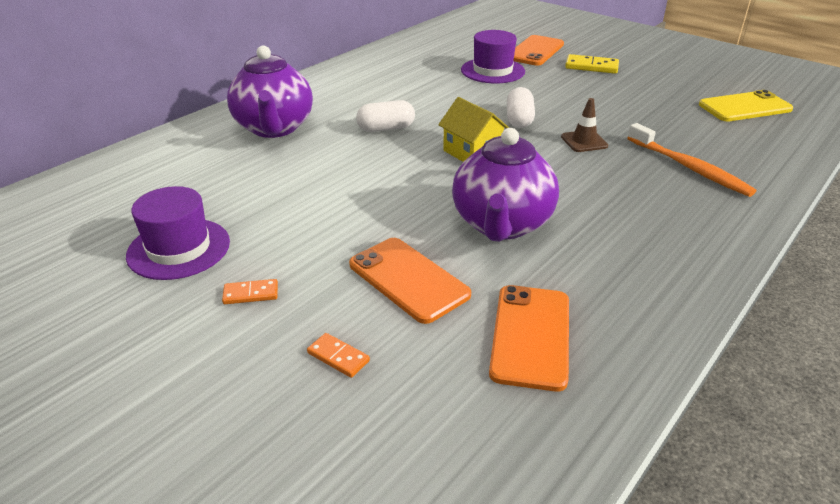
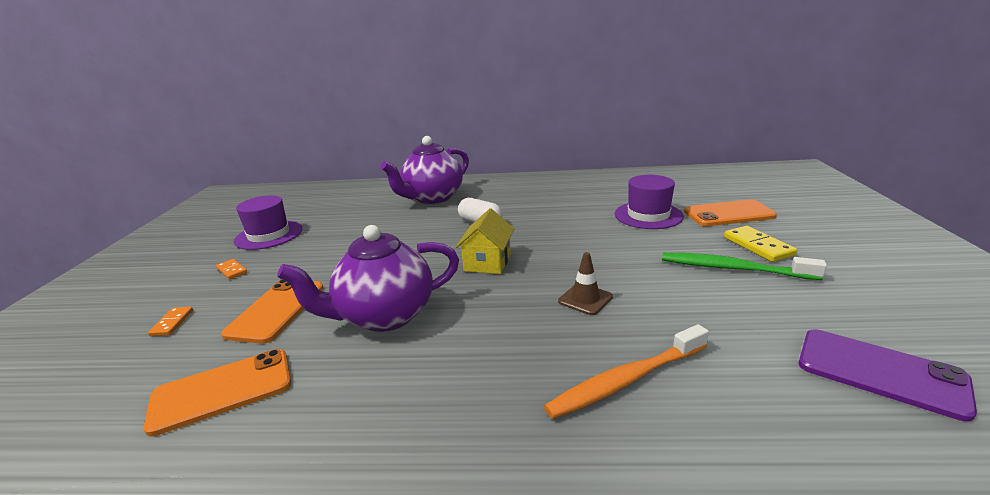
camera: 55 degrees right, 10 degrees down
(519, 119) = (577, 257): white capsule -> none
(608, 86) = (733, 268): none -> green toothbrush
(689, 168) = (626, 380): orange toothbrush -> orange toothbrush turned 45 degrees clockwise
(744, 107) = (880, 372): yellow phone -> purple phone

